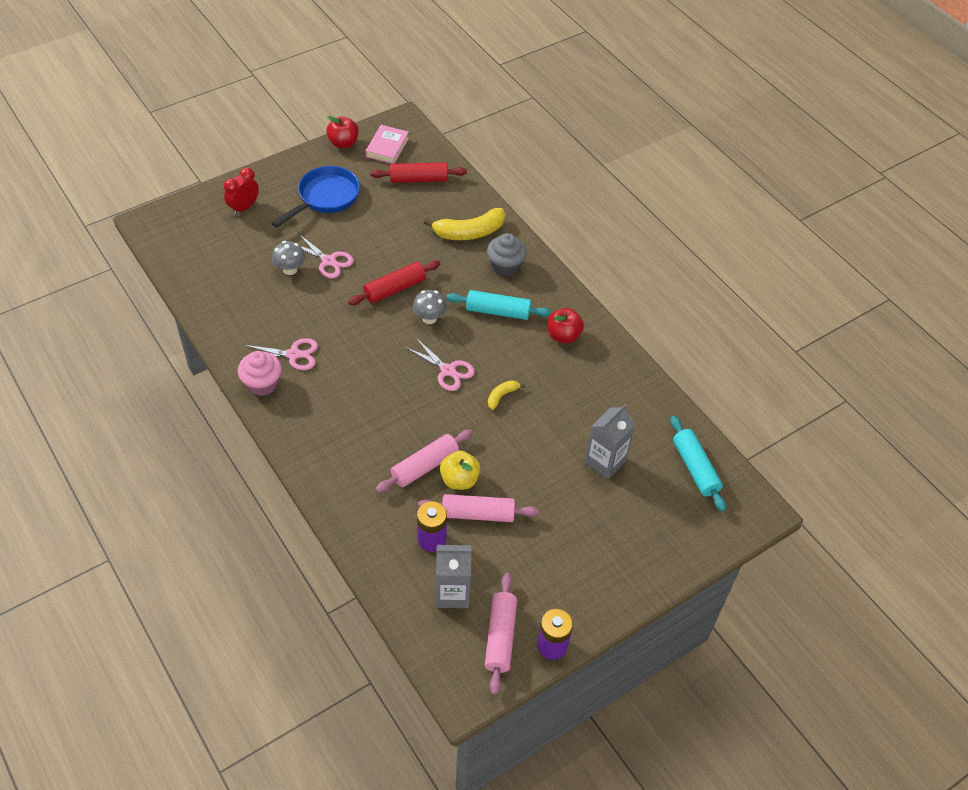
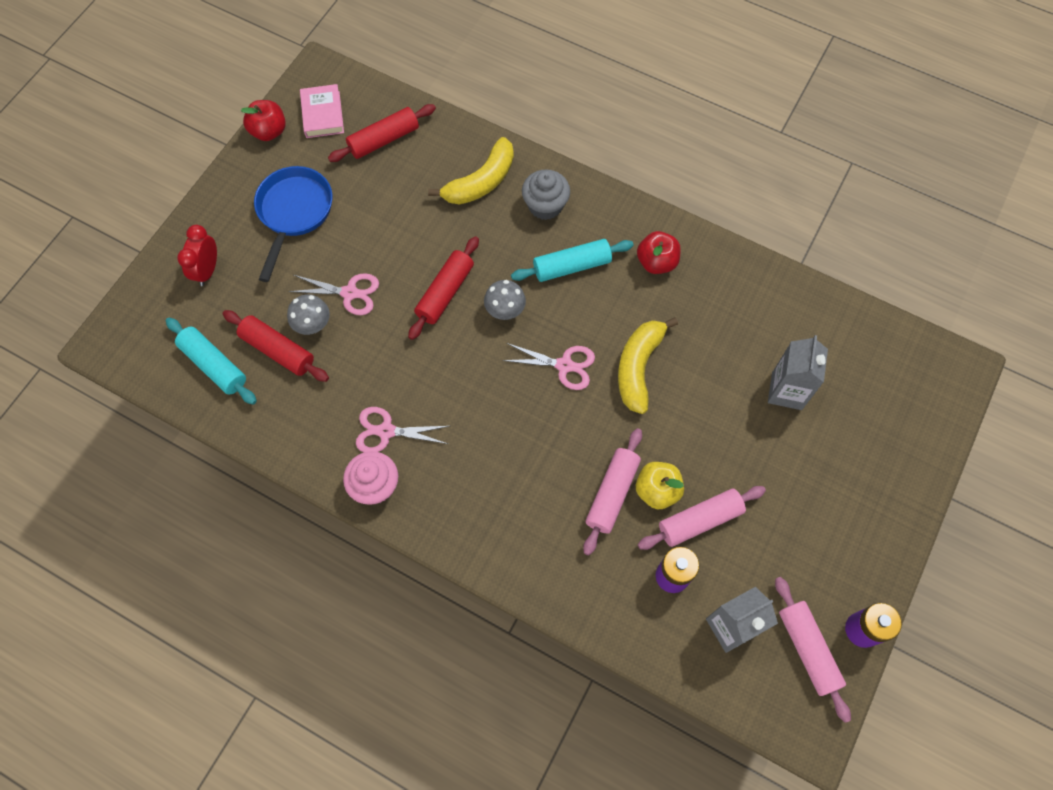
camera: 25 degrees left, 15 degrees up
(256, 274) = (278, 350): none -> red rolling pin
(293, 354) = (386, 431): pink scissors -> pink scissors turned 150 degrees counterclockwise
(502, 396) = (638, 367): yellow banana -> yellow banana, size x1.99
(695, 468) = (875, 352): turquoise rolling pin -> turquoise rolling pin (214, 365)

